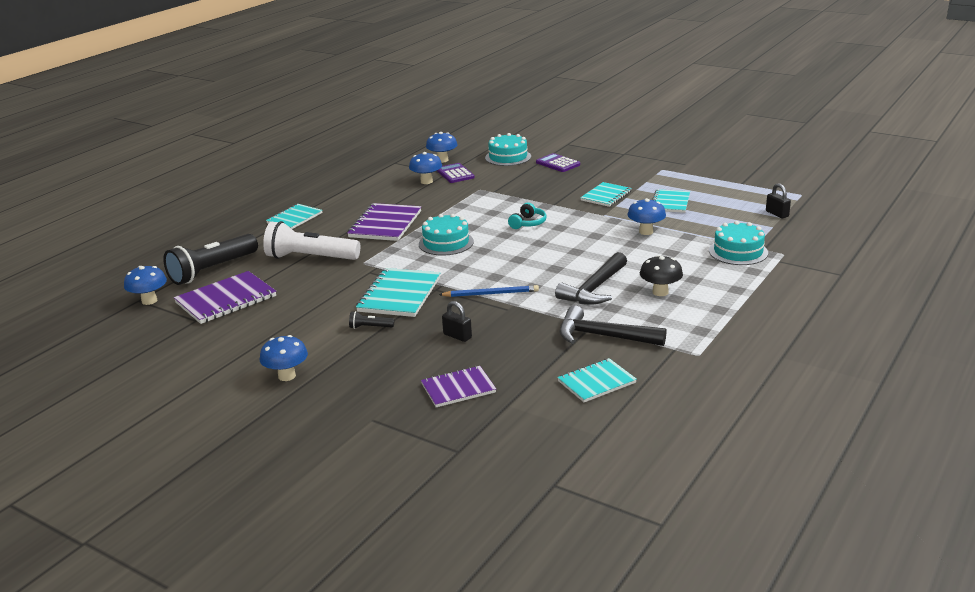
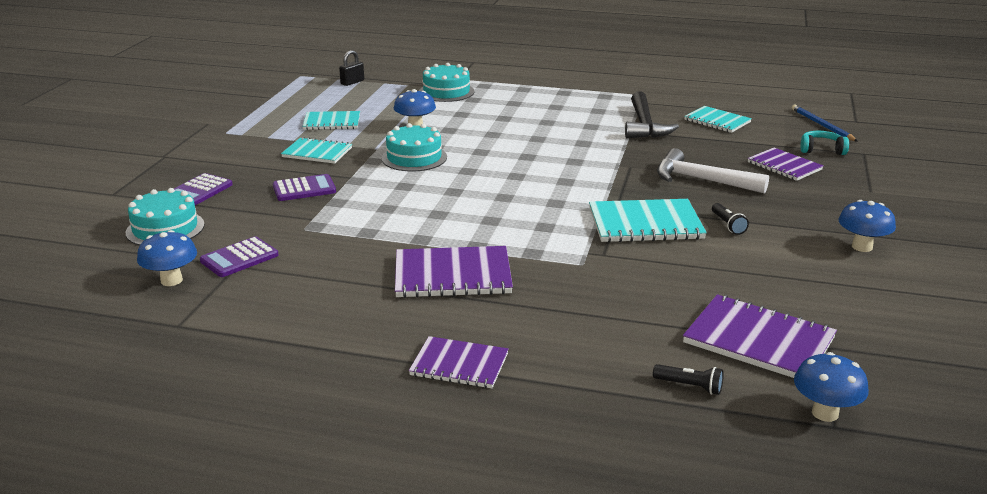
camera: 110 degrees left, 0 degrees up
(212, 270) = (690, 386): black flashlight -> black flashlight, size x0.42
(294, 218) = (459, 365): turquoise notebook -> purple notebook
(310, 258) = (592, 308): white flashlight -> none
(426, 181) = (274, 276): blue mushroom -> none
(446, 243) = (493, 222): turquoise cake -> turquoise cake (414, 158)
(457, 336) = (701, 180): black padlock -> white hammer
(491, 294) = (604, 178): blue pencil -> blue pencil (822, 125)
(528, 223) = (414, 183): turquoise headphones -> turquoise headphones (821, 150)
(541, 190) = (304, 189): none -> purple calculator
(594, 289) = (559, 136): black hammer -> none
(660, 292) = (547, 112): black mushroom -> none

